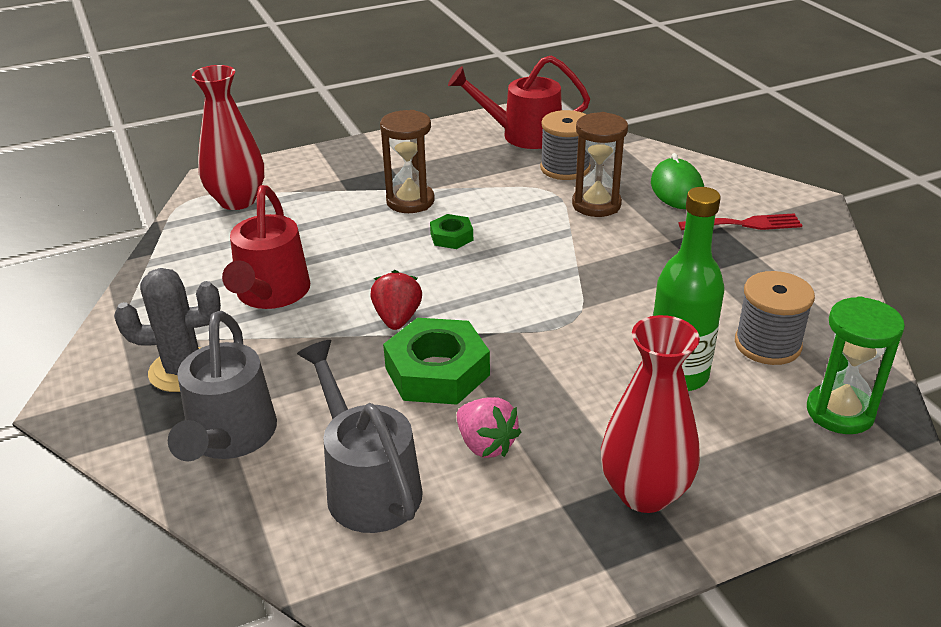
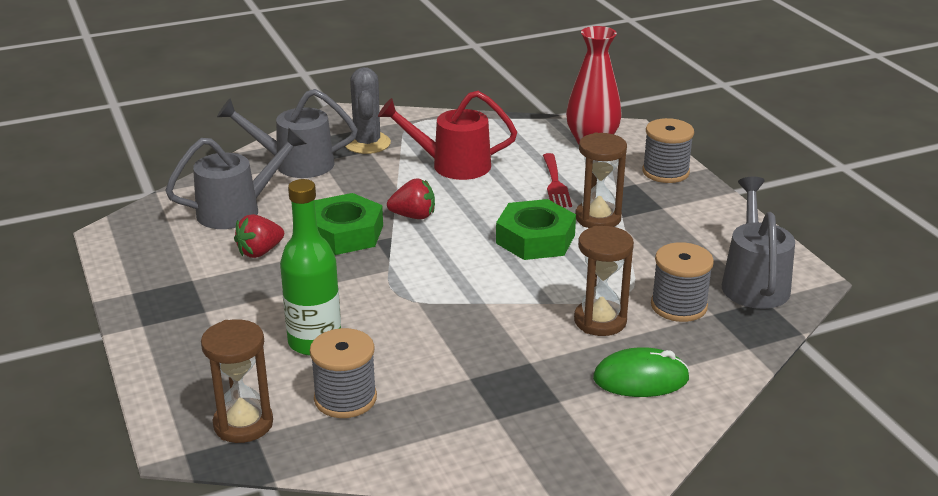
camera: 90 degrees right, 5 degrees down
(319, 163) = (665, 172): none -> grey spool
(451, 237) = (535, 239): green nut -> green nut, size x1.93
(486, 444) = (260, 252): pink strawberry -> red strawberry
(522, 135) = (753, 282): red watering can -> grey watering can
(644, 493) = (190, 313): red vase -> none
(745, 224) = (564, 419): red fork -> red fork (555, 184)
(840, 412) = (243, 424): green hourglass -> brown hourglass

